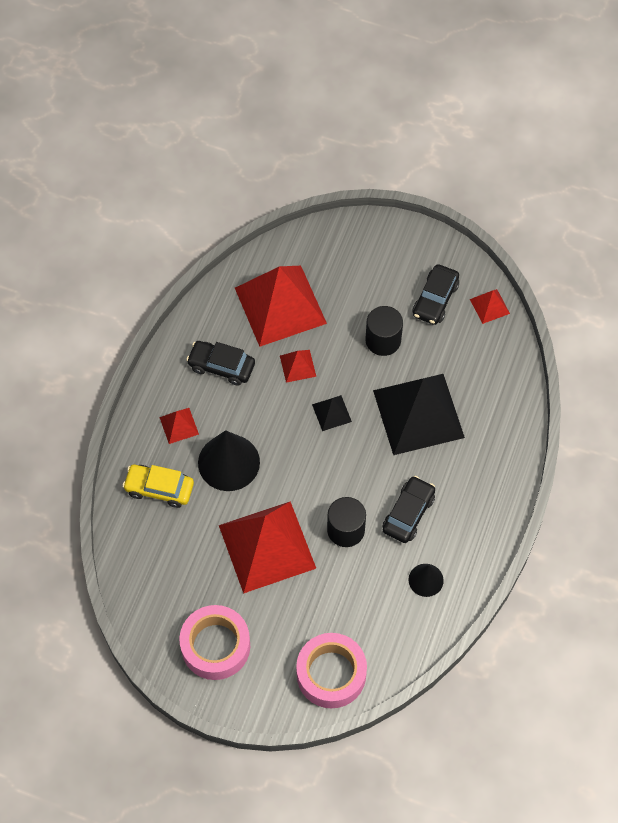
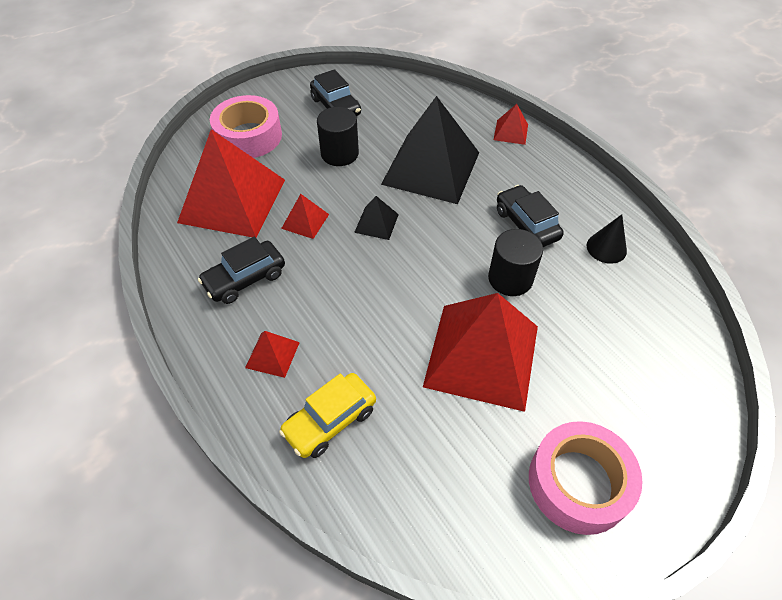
camera: 55 degrees left, 10 degrees down
(228, 462) = (356, 334): black cone -> none
(331, 674) = (676, 382): pink tape -> pink tape (249, 136)
(489, 306) = (373, 83): red pyramid -> red pyramid (510, 132)

